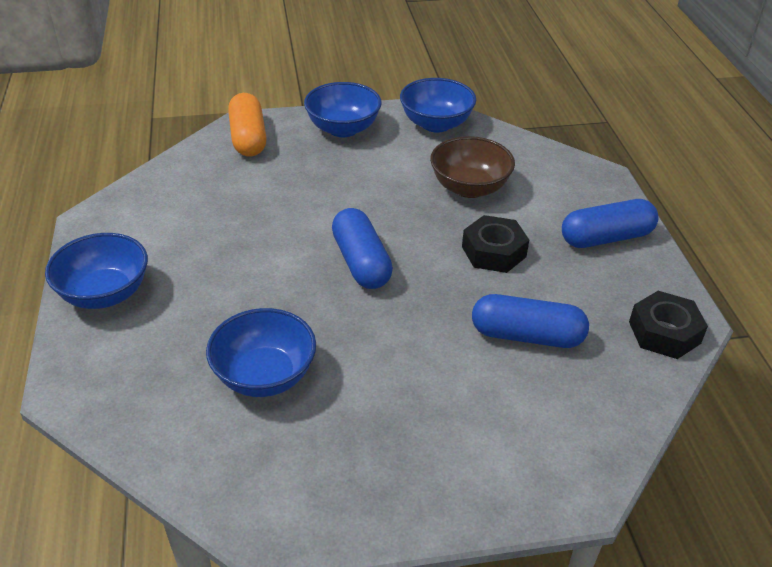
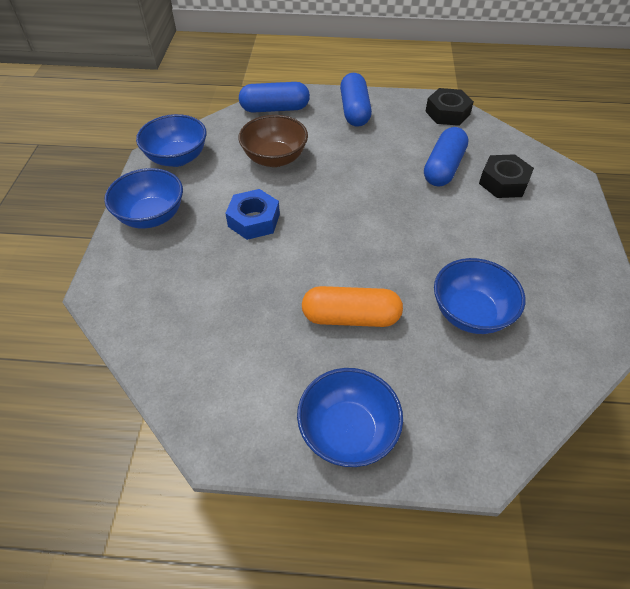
camera: 75 degrees left, 10 degrees up
(248, 138) = (128, 288): orange capsule -> orange capsule (351, 317)
(360, 191) = (254, 220): none -> blue nut
(361, 262) = (348, 235): blue capsule -> blue capsule (275, 109)
(493, 251) = (354, 163): black nut -> black nut (503, 182)

